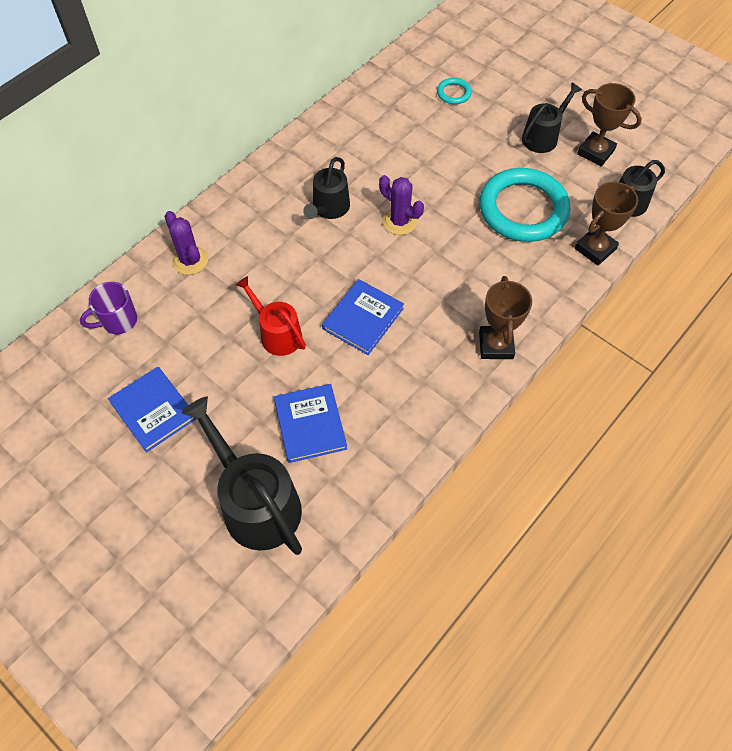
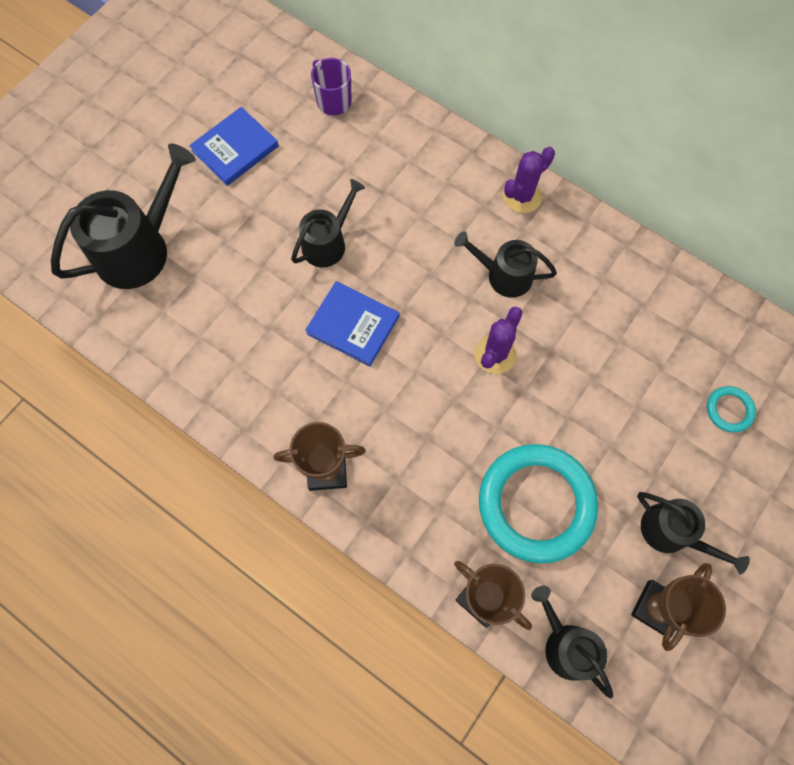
camera: 85 degrees right, 10 degrees up
(190, 260) = (413, 149): purple cactus -> purple cactus (522, 196)
(277, 334) = (327, 243): red watering can -> black watering can
(310, 424) = (222, 286): blue book -> none

